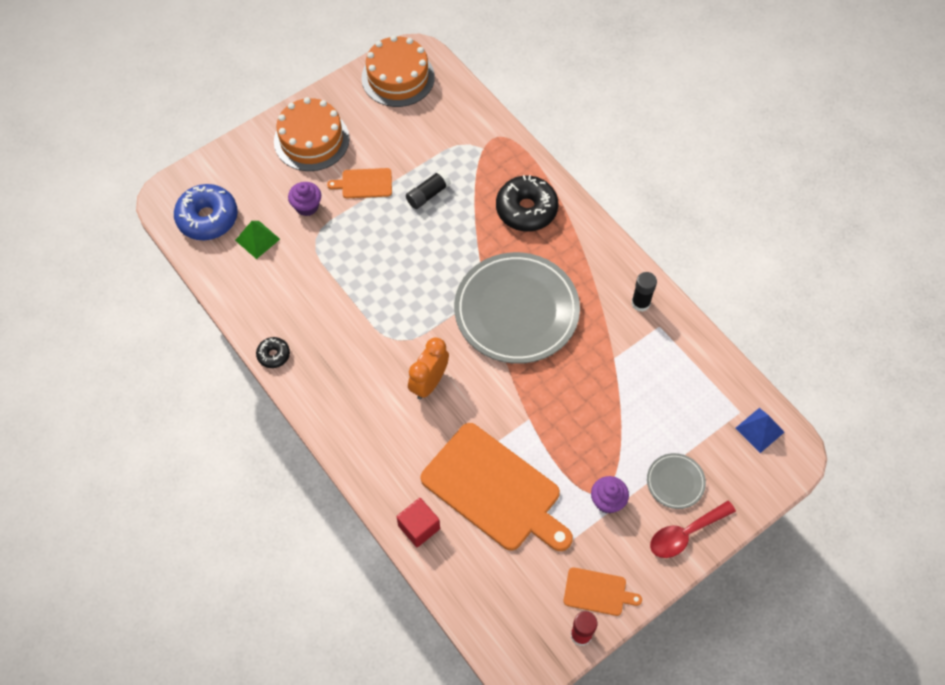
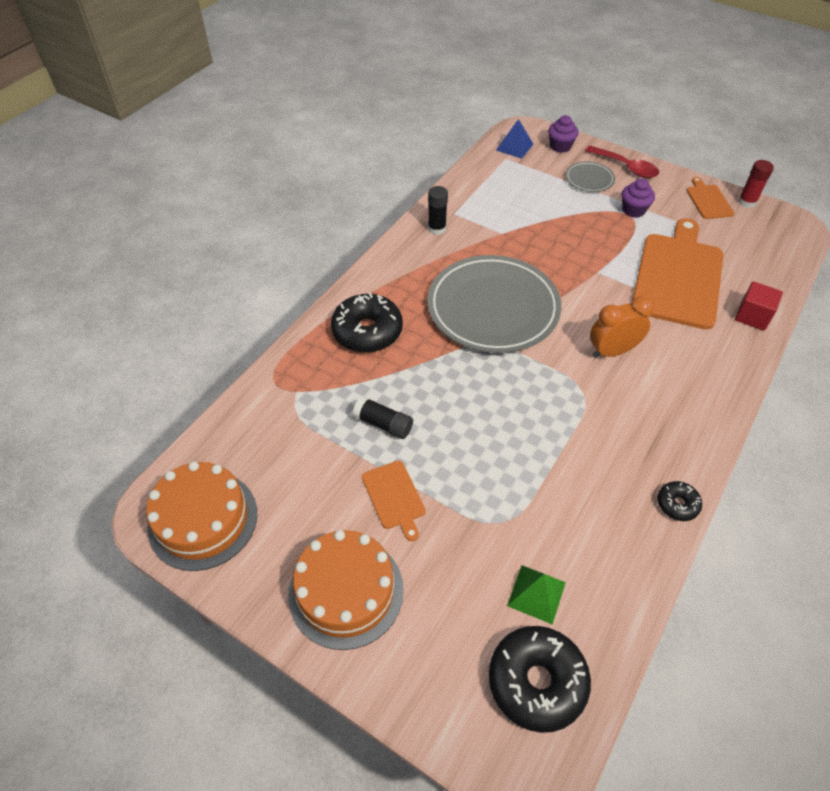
camera: 110 degrees left, 10 degrees down
(208, 218) = (536, 682): blue donut -> black donut
(307, 206) = (457, 552): purple cupcake -> purple cupcake (560, 146)
(429, 383) = (612, 351): orange clock -> orange clock turned 150 degrees clockwise

